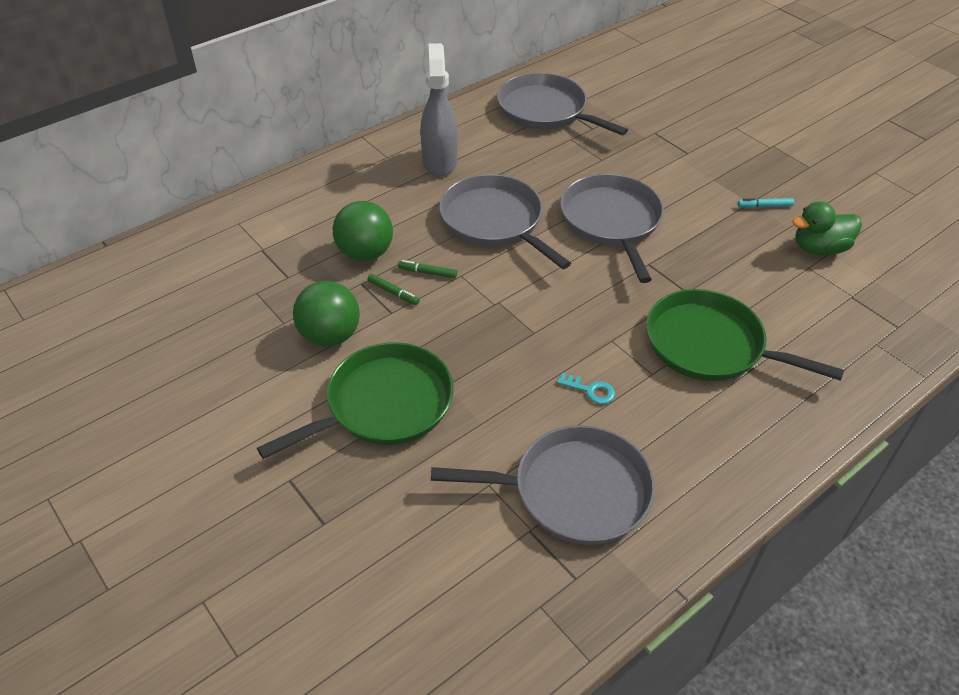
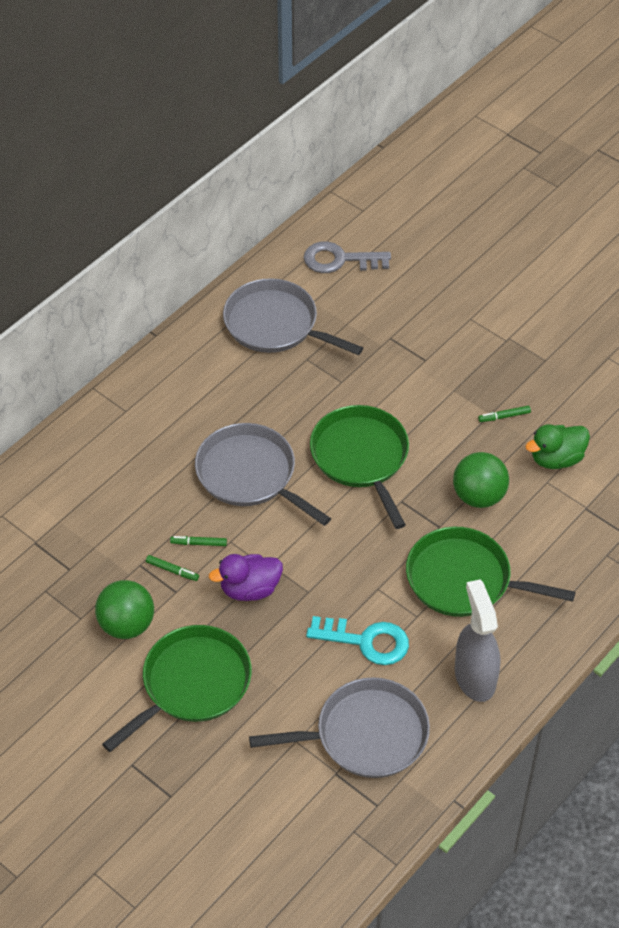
camera: 10 degrees left, 5 degrees up
(365, 253) = (135, 531): green ball -> green ball (479, 496)
(439, 161) = (180, 409): grey spray bottle -> grey spray bottle (474, 677)
(471, 321) = (250, 589): none -> purple duck
(590, 390) = (366, 641): turquoise key -> turquoise key, size x2.01
(612, 222) = (361, 458): grey pan -> green pan
(615, 73) = (339, 260): none -> grey key
(764, 206) = (504, 416): turquoise marker -> green marker

